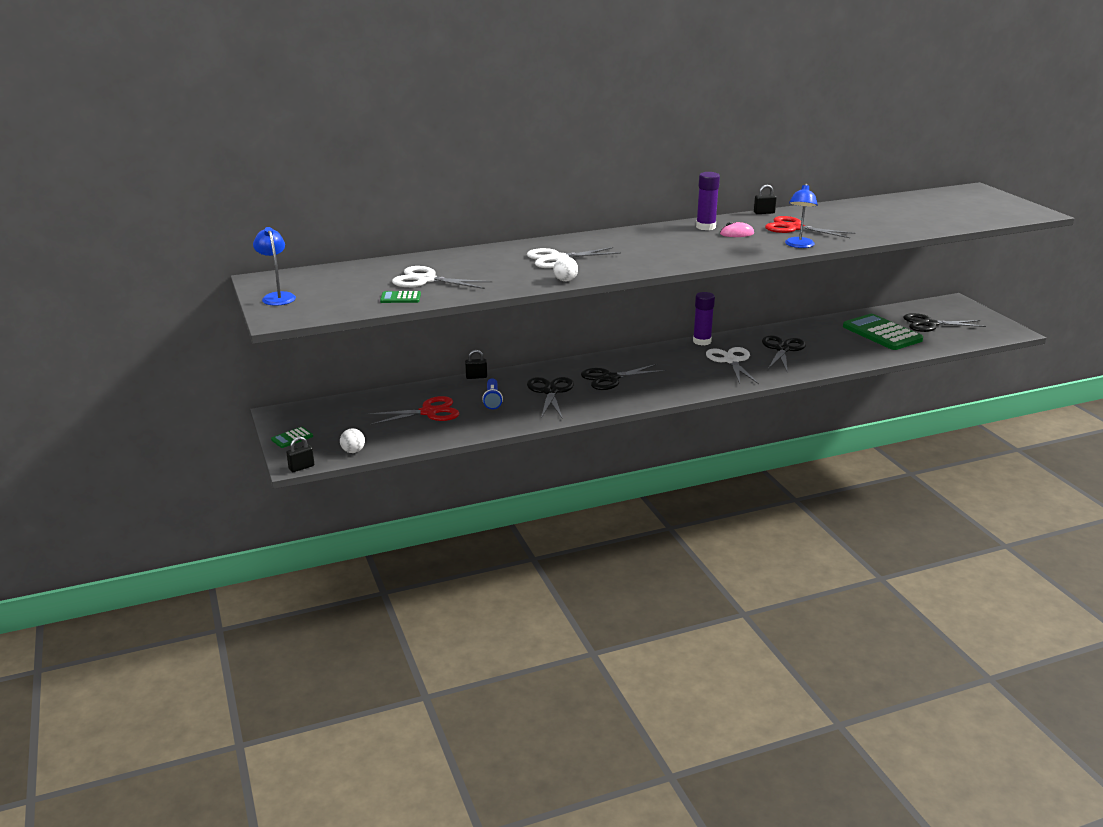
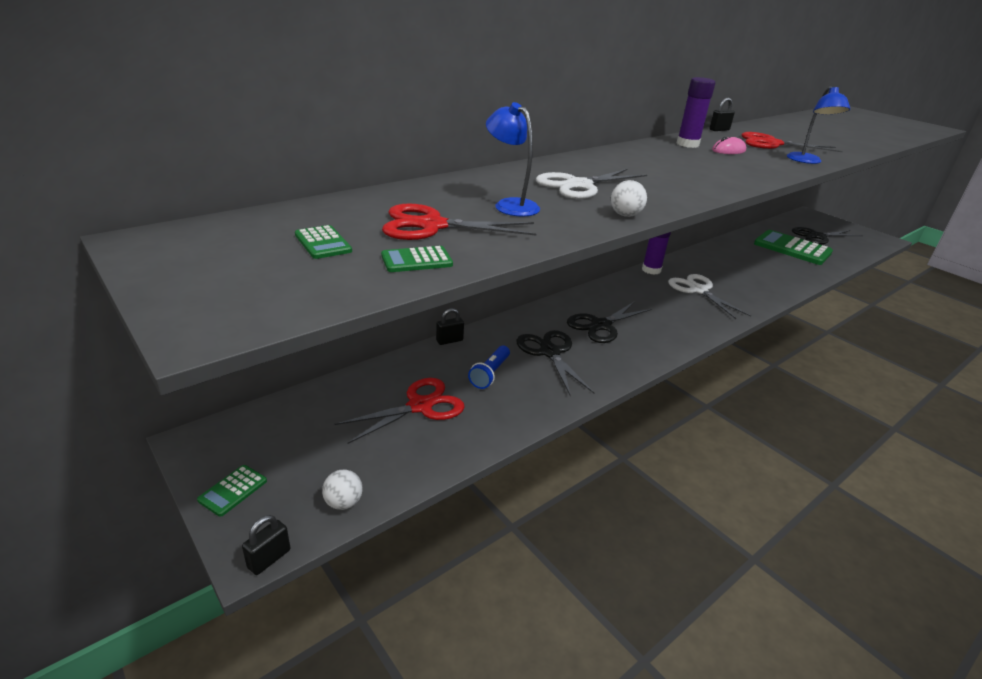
camera: 20 degrees left, 5 degrees up
(277, 297) = (187, 274): blue lamp -> blue lamp (510, 205)
(354, 286) = (323, 243): none -> green calculator
(426, 280) = (432, 226): white scissors -> red scissors
(492, 400) = (490, 374): blue flashlight -> blue flashlight turned 45 degrees clockwise
(782, 349) = (730, 272): black scissors -> none

